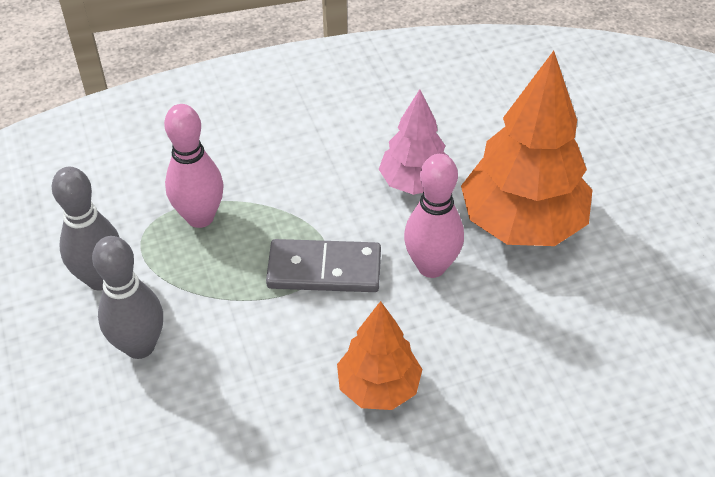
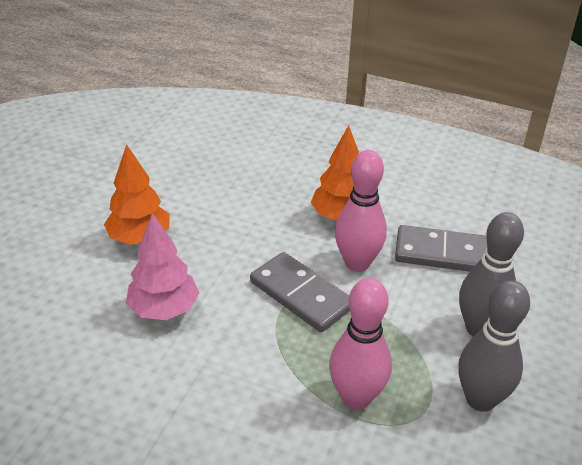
camera: 140 degrees left, 10 degrees down
(234, 416) = (443, 253): none -> grey domino
(431, 266) = (230, 252): pink bowling pin -> pink bowling pin (357, 263)
(522, 223) = (139, 238): orange tree -> orange tree, size x0.58

